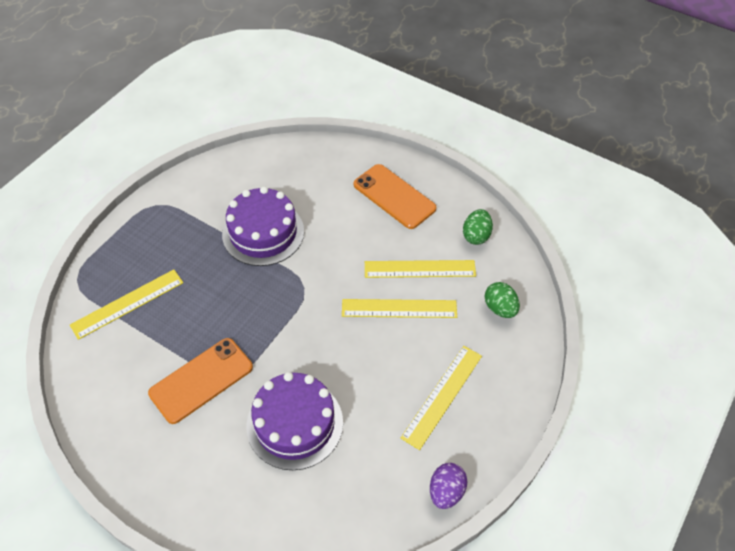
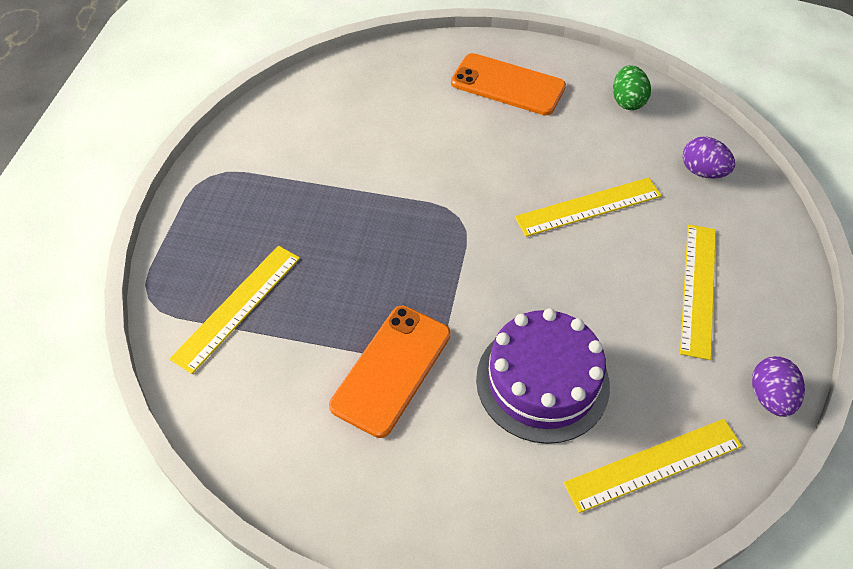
camera: 20 degrees left, 0 degrees up
(263, 233) = (371, 169): purple cake -> none
(420, 269) = (586, 156): yellow ruler -> yellow ruler (653, 464)
(500, 308) = (702, 172): green egg -> purple egg

